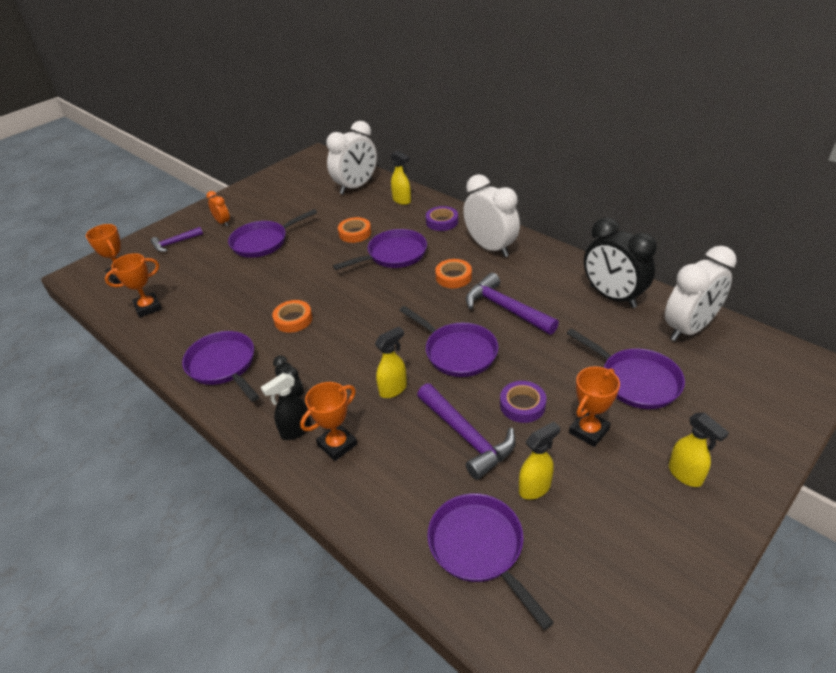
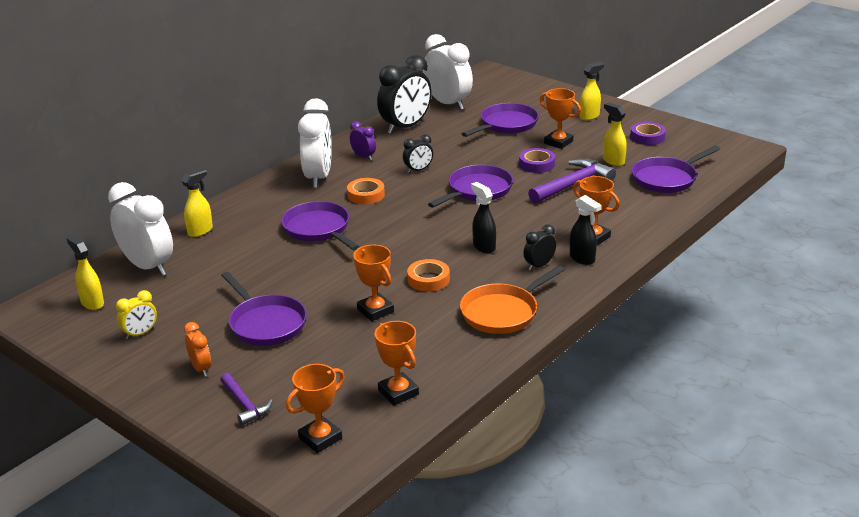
camera: 95 degrees left, 10 degrees down
(223, 222) = (201, 368): orange clock -> orange clock turned 105 degrees clockwise
(224, 366) = (503, 312): purple pan -> orange pan
(258, 292) = (375, 310): none -> orange trophy
(273, 196) = (140, 333): none -> yellow clock
(339, 355) = (483, 247): none -> black spray bottle
(355, 233) = (266, 257): orange tape -> none
(393, 389) = (526, 217): yellow spray bottle -> yellow spray bottle (92, 303)
(442, 222) = (259, 204): purple tape -> purple tape (647, 137)
(490, 247) = (318, 177): white clock -> white clock turned 135 degrees clockwise
(506, 308) = (418, 170): purple hammer -> black clock
(535, 271) = (363, 157): none -> purple clock

